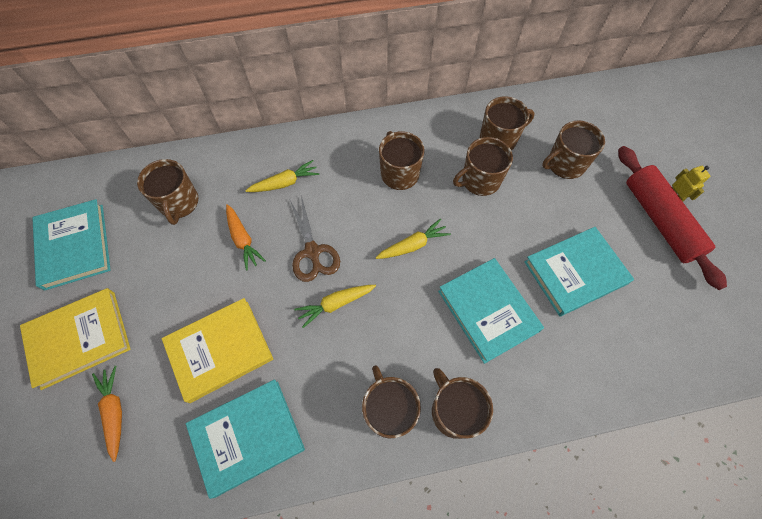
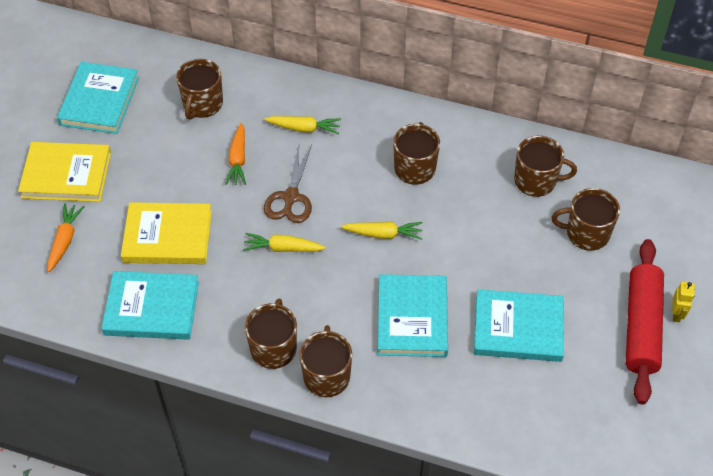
camera: 30 degrees right, 10 degrees down
(480, 180) = (488, 209): brown mug -> none

